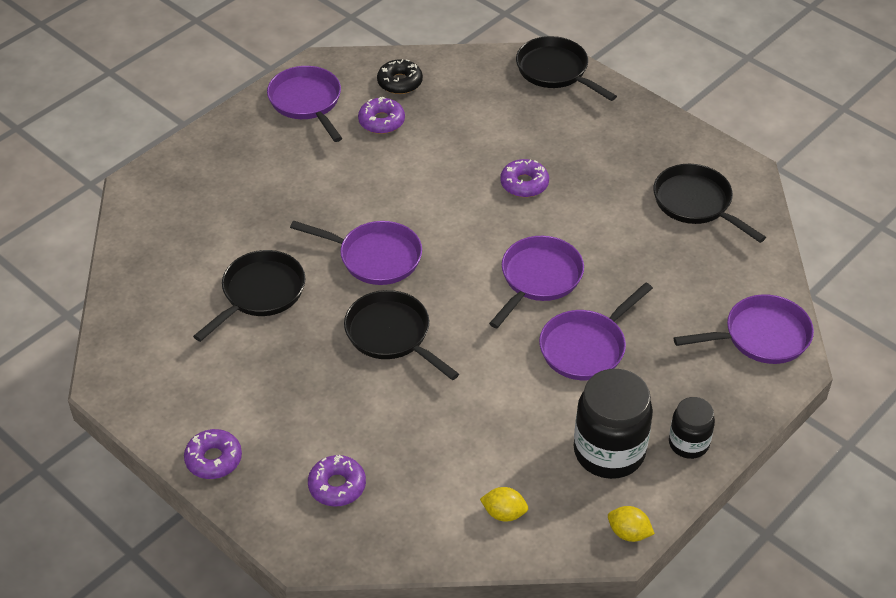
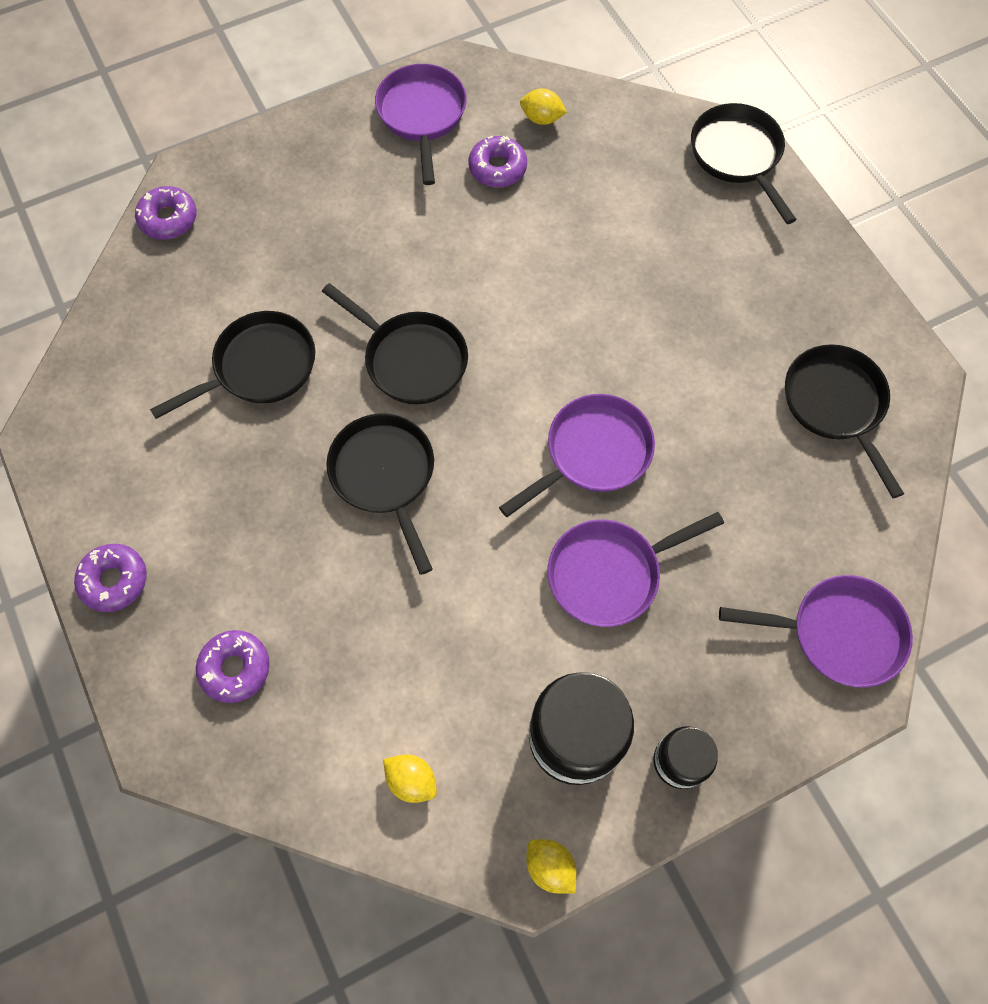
camera: 20 degrees right, 20 degrees up
(375, 257) = (411, 359): purple pan -> black pan
(400, 82) = (542, 119): black donut -> yellow lemon
(524, 184) = (631, 309): purple donut -> purple donut (168, 219)

